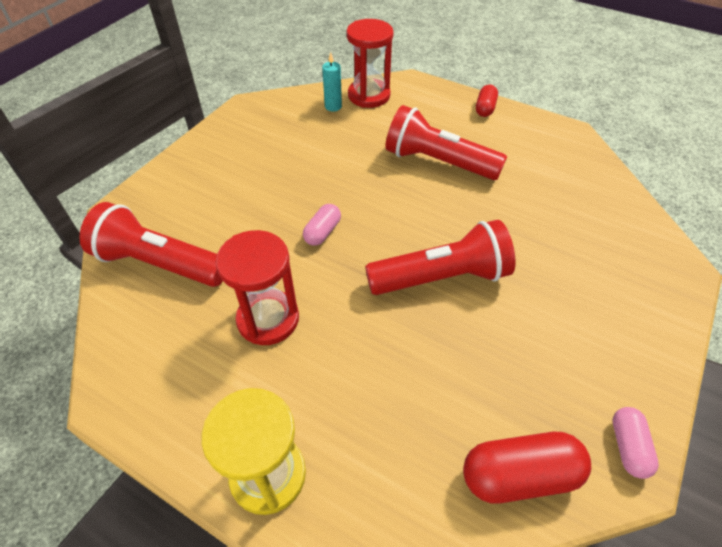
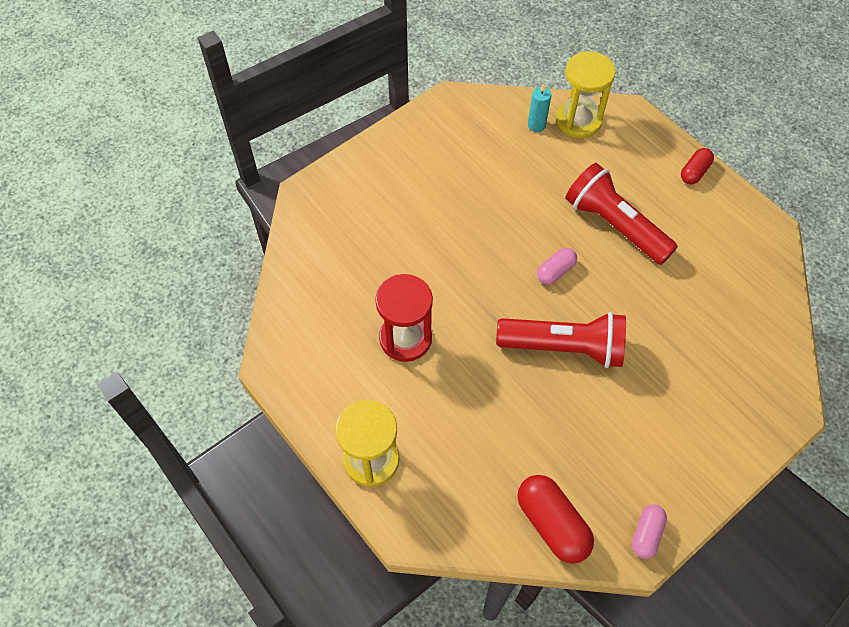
camera: 20 degrees right, 10 degrees up
(159, 264) = (330, 258): red flashlight -> none
(322, 232) = (477, 270): pink capsule -> pink capsule (555, 271)
(369, 96) = (578, 121): red hourglass -> yellow hourglass
(519, 475) = (552, 524): red capsule -> red capsule turned 45 degrees clockwise

